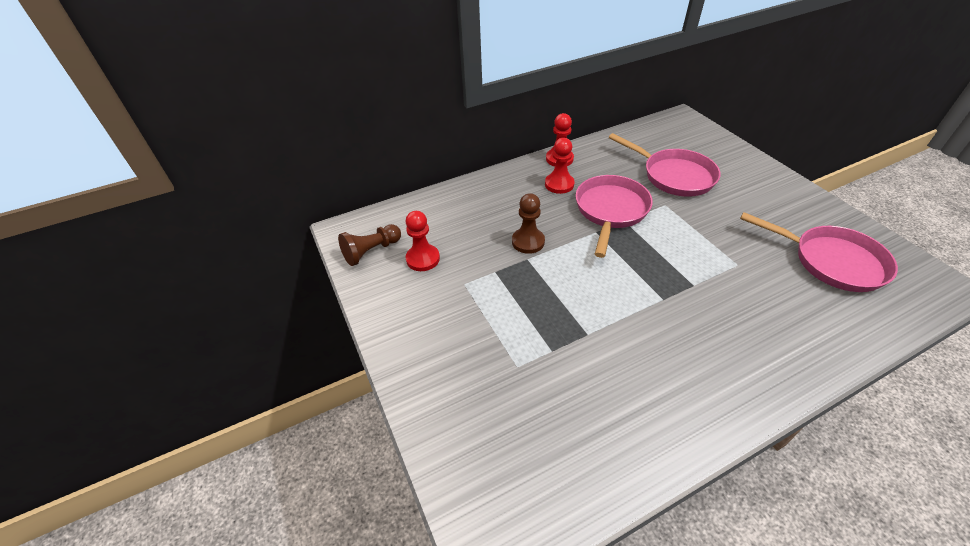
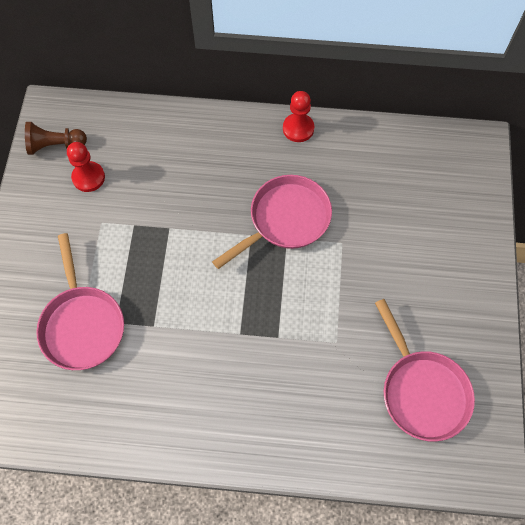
camera: 30 degrees right, 20 degrees up
(528, 242) = (184, 211): brown pawn -> none
(559, 184) = (269, 161): red pawn -> none
(674, 176) = (386, 214): pink pan -> pink pan (82, 325)

